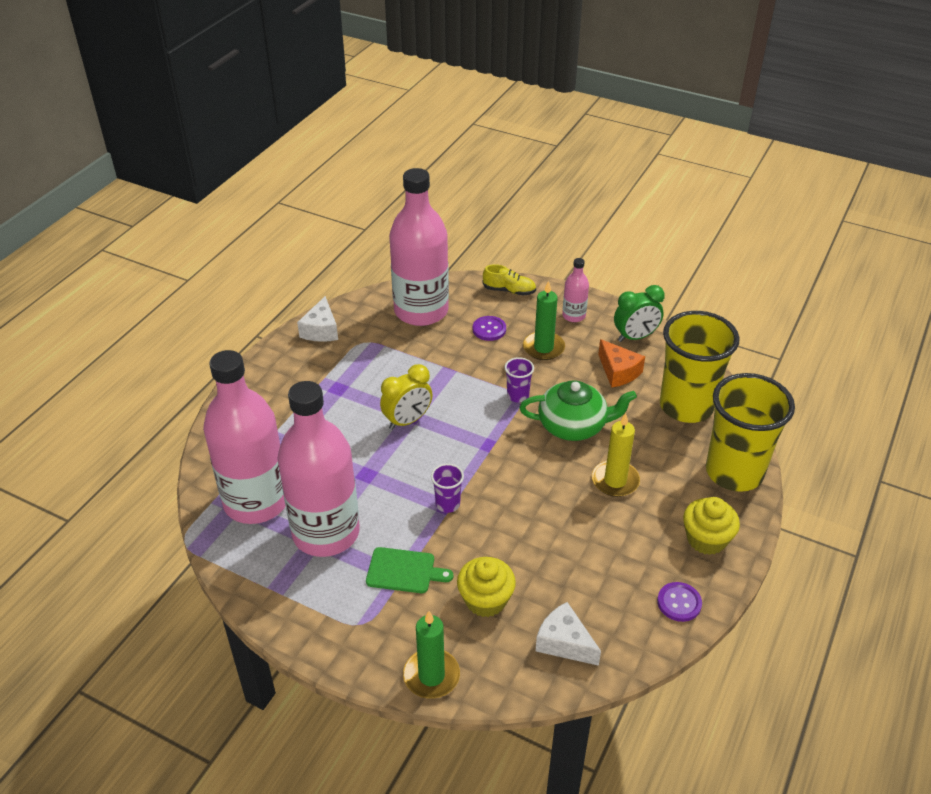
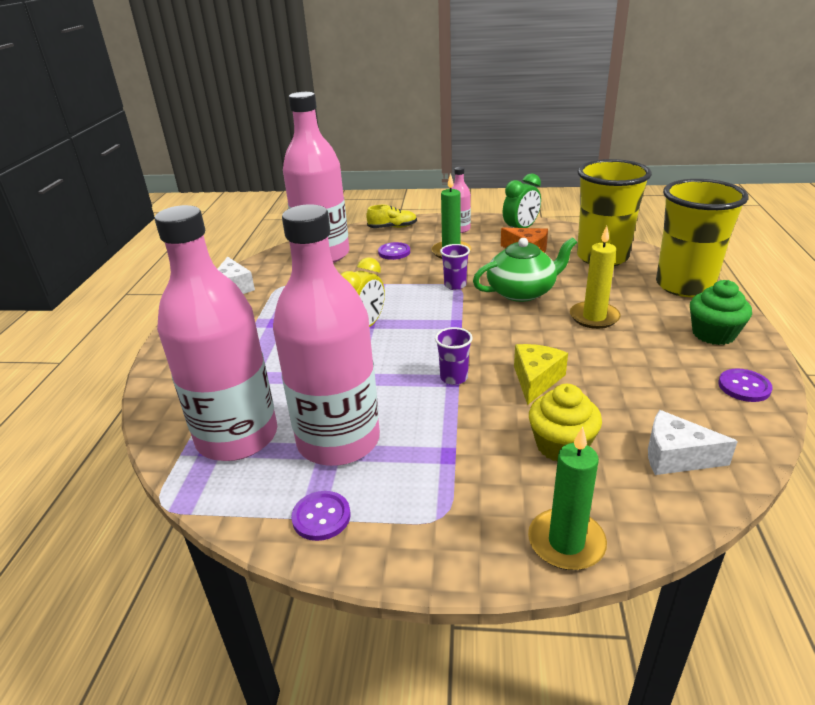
camera: 20 degrees left, 10 degrees down
(282, 592) = (321, 517): none -> purple button
(404, 571) = (452, 448): green cutting board -> none
(512, 531) = (536, 380): none -> yellow cheese
(706, 539) = (713, 334): yellow cupcake -> green cupcake

